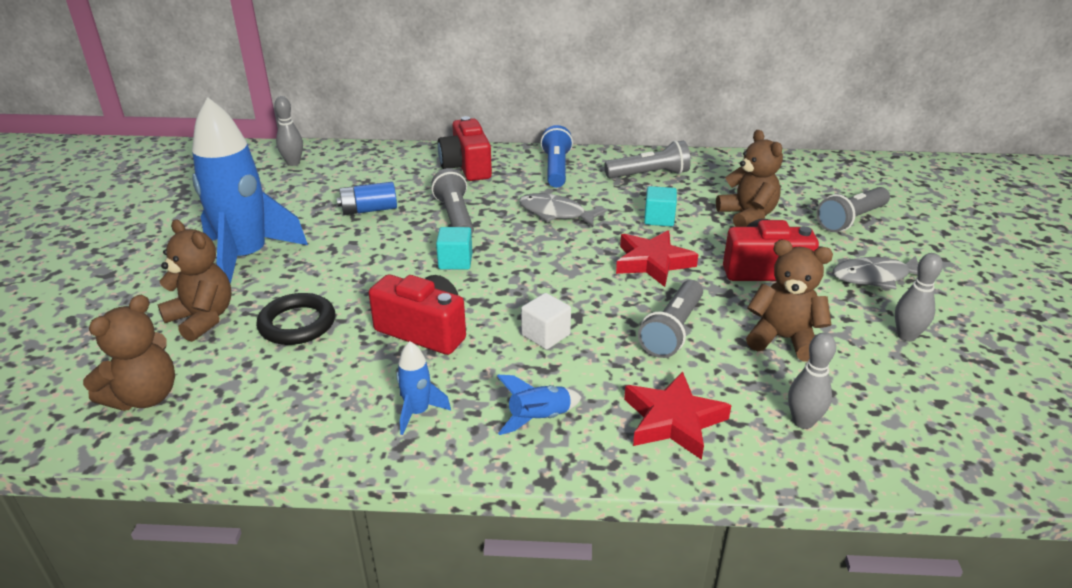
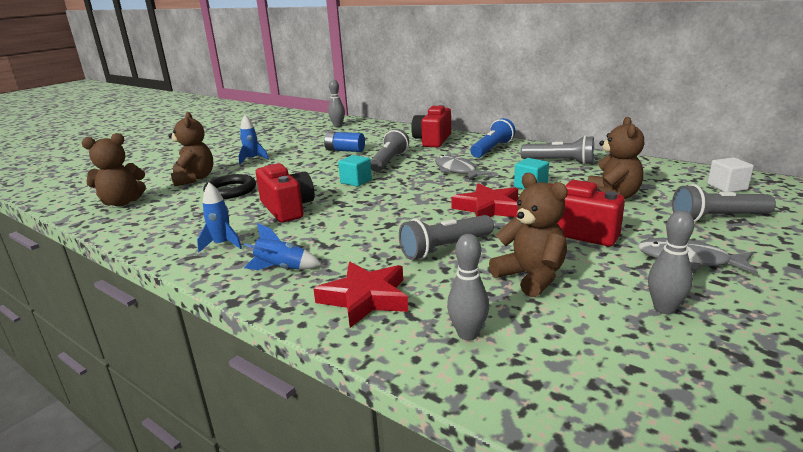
camera: 35 degrees right, 10 degrees down
(247, 258) = (252, 159): blue rocket -> blue rocket, size x0.42
(545, 335) = (353, 228): white cube -> white cube (727, 187)

